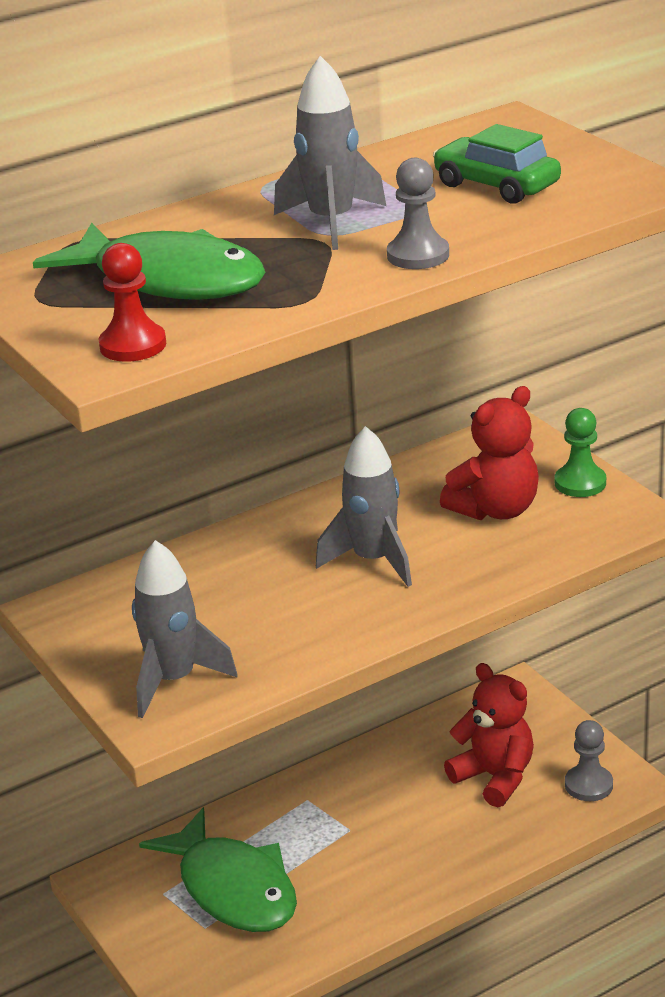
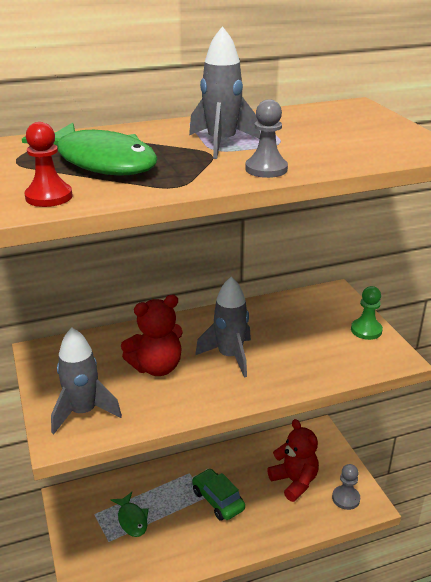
camera: 10 degrees right, 0 degrees up
(233, 888) = (132, 519): green fish -> green fish, size x0.52
(495, 510) = (311, 338): red teddy bear -> red teddy bear (156, 367)
(496, 185) = (335, 137): green car -> green car (218, 500)

